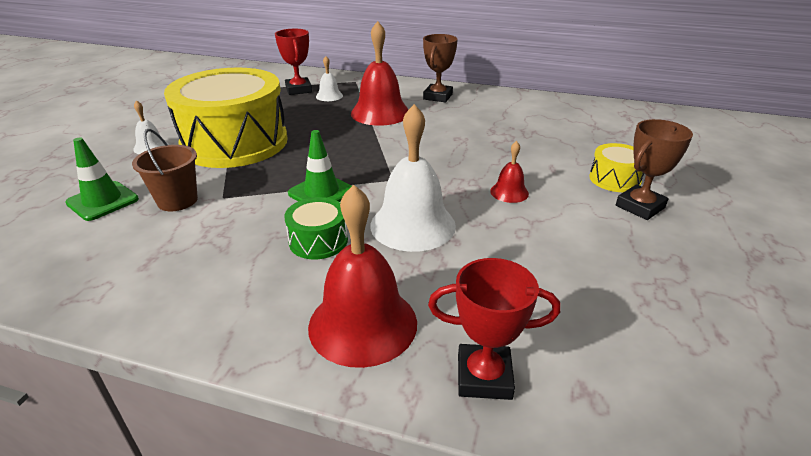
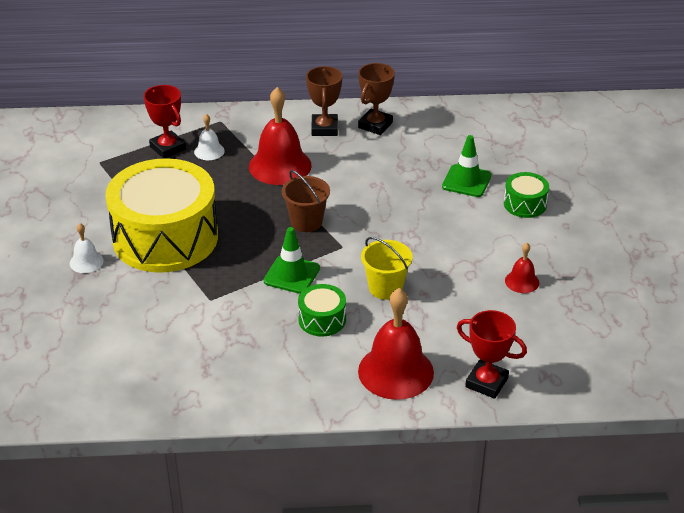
camera: 20 degrees left, 5 degrees up
(102, 201) = (108, 329): green traffic cone -> green traffic cone (466, 181)
(177, 200) = (174, 312): brown bucket -> brown bucket (306, 222)
(413, 225) = (385, 288): white bell -> yellow bucket
(484, 376) = (486, 382): red trophy -> red trophy turned 45 degrees clockwise
(509, 192) = (446, 238): red bell -> red bell (522, 281)
(614, 179) = (525, 204): yellow drum -> green drum
(640, 207) = (550, 229): brown trophy -> brown trophy (375, 125)

